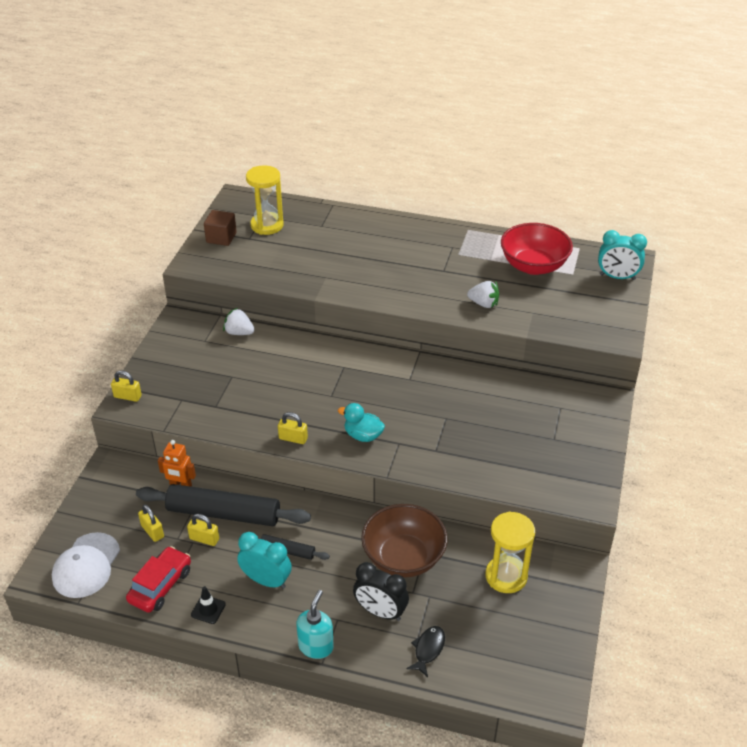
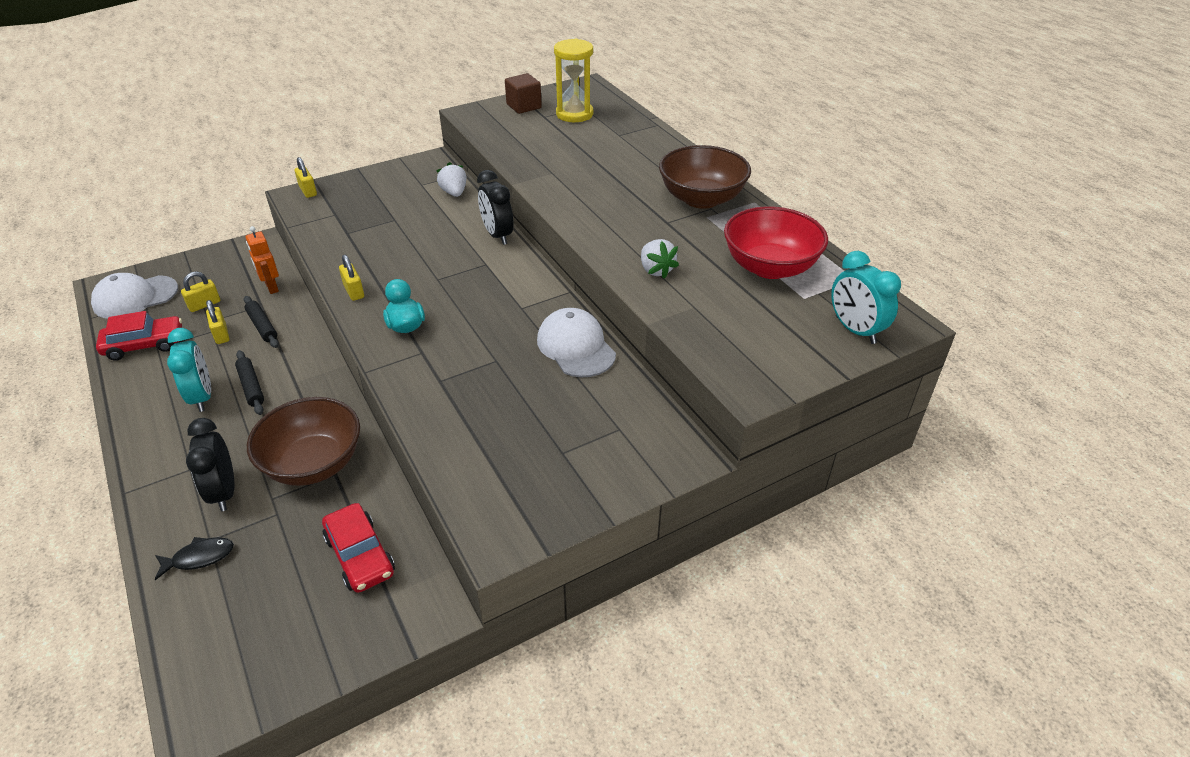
camera: 45 degrees right, 0 degrees up
(152, 531) = (204, 304): yellow padlock -> yellow padlock turned 45 degrees clockwise
(208, 609) = (137, 385): black traffic cone -> none
(224, 513) = (262, 326): black rolling pin -> black rolling pin, size x0.48
(316, 646) = (142, 476): turquoise soap dispenser -> none
(319, 344) = (497, 235): none -> black clock
(438, 244) = (701, 199): none -> brown bowl
(474, 380) = (576, 347): none -> white cap
(506, 576) = (360, 555): yellow hourglass -> red car

